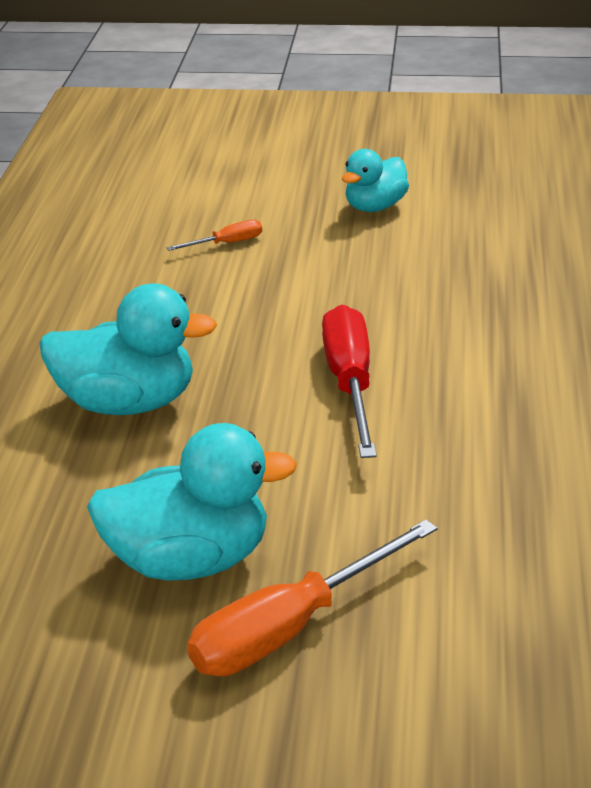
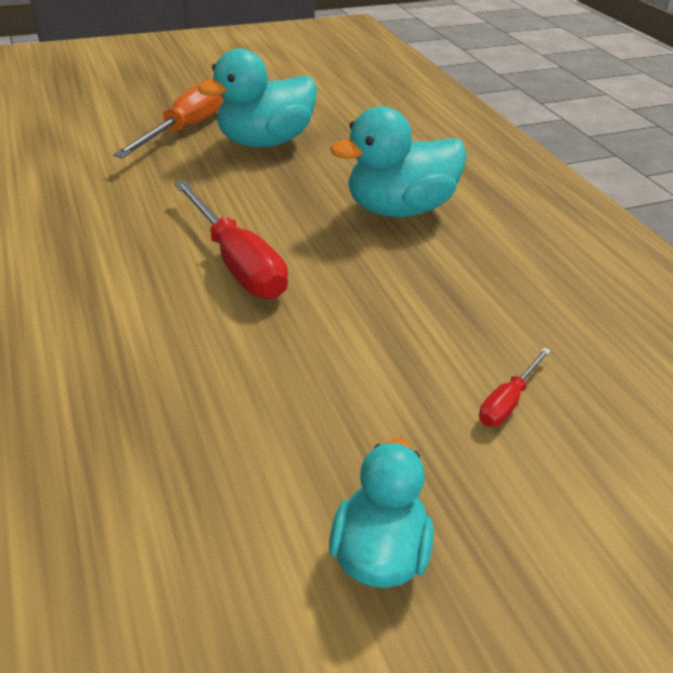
camera: 150 degrees right, 5 degrees up
(227, 243) = (507, 402): orange screwdriver -> red screwdriver

